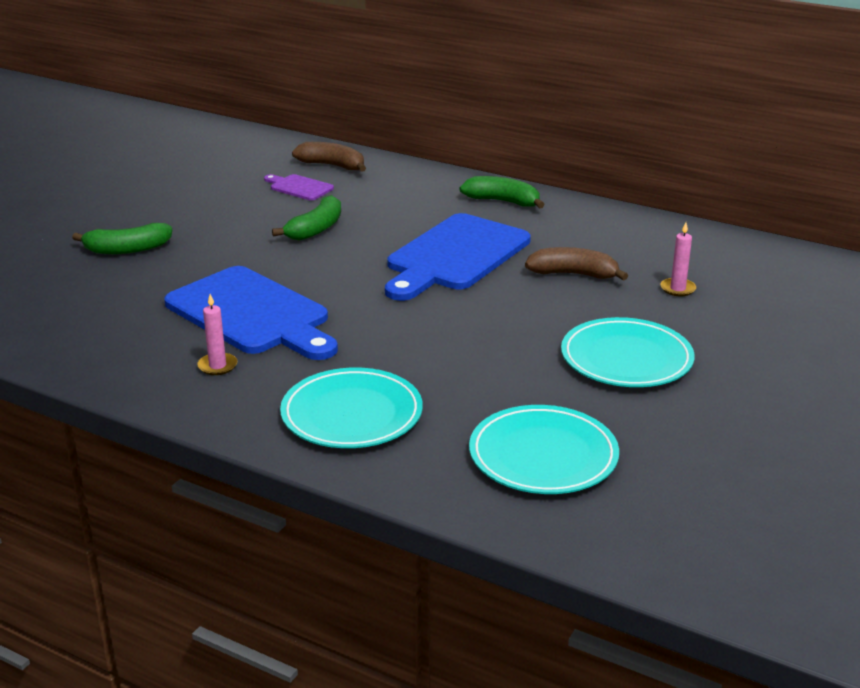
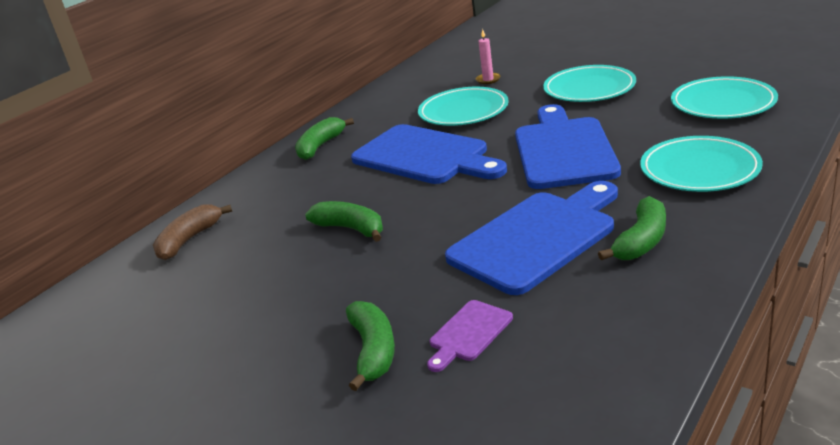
camera: 80 degrees left, 0 degrees up
(217, 366) = (641, 241): pink candle -> green banana
(299, 187) = (239, 253): purple cutting board -> purple cutting board (468, 333)
(439, 334) = (563, 150): none -> blue cutting board
(573, 274) = (463, 111): brown banana -> turquoise plate

